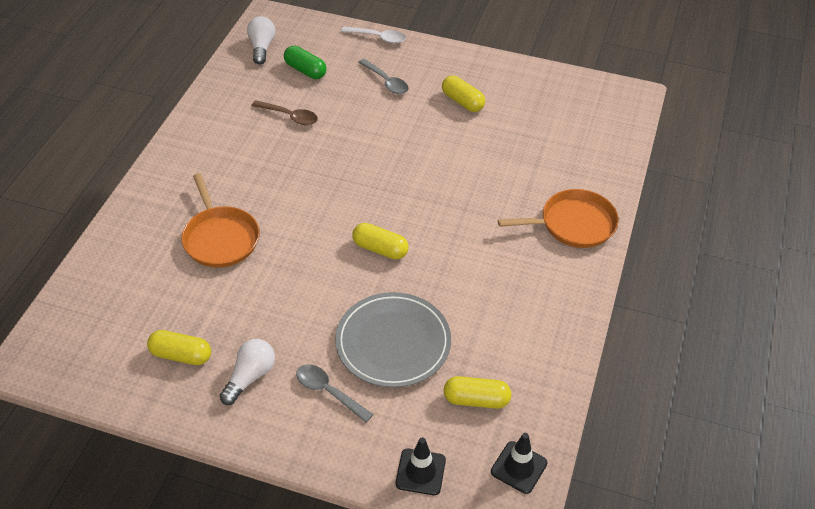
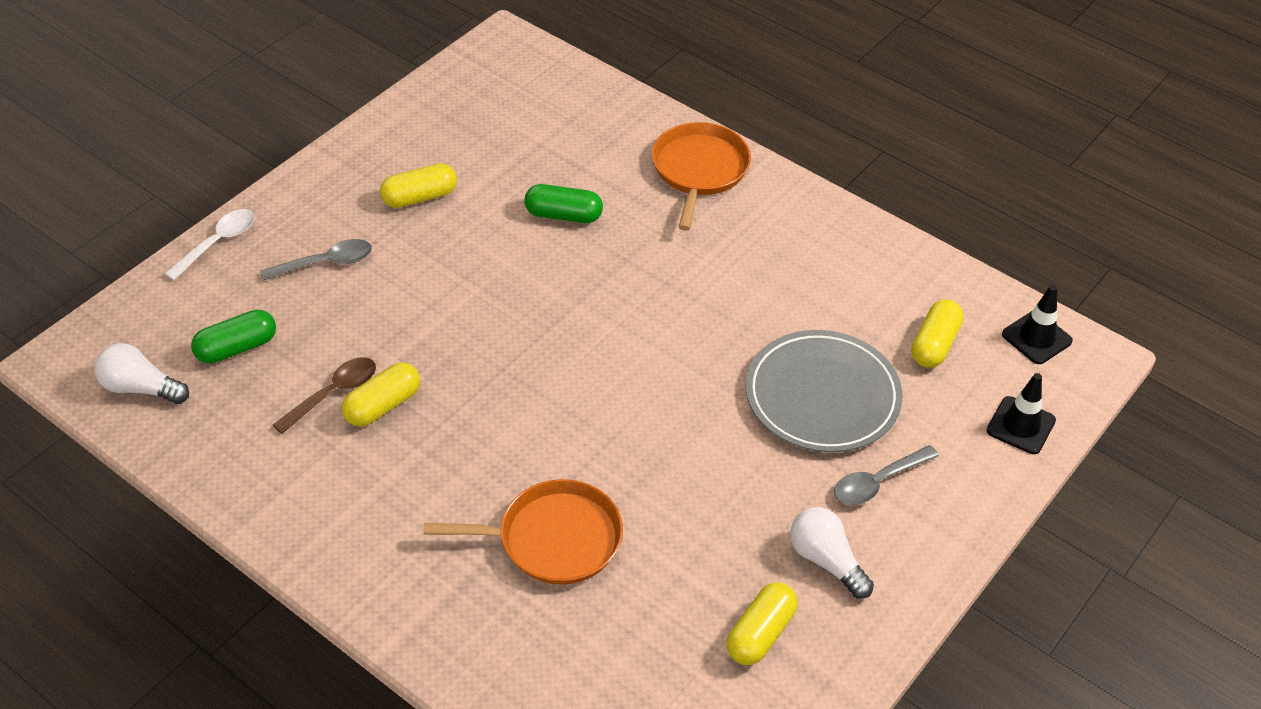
camera: 70 degrees left, 0 degrees up
(380, 249) = (657, 364): yellow capsule -> yellow capsule (383, 405)
(487, 169) = (563, 215): none -> green capsule

